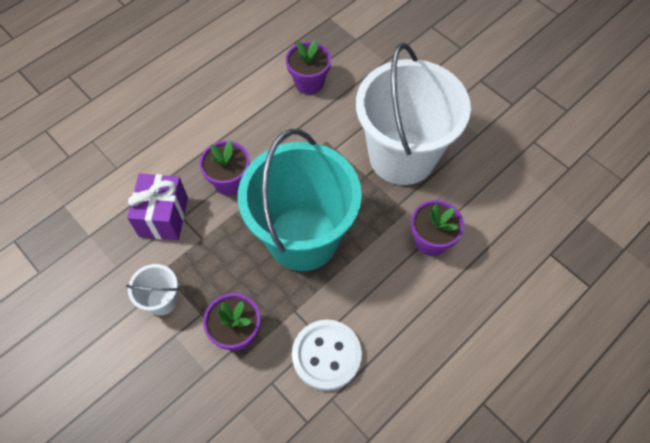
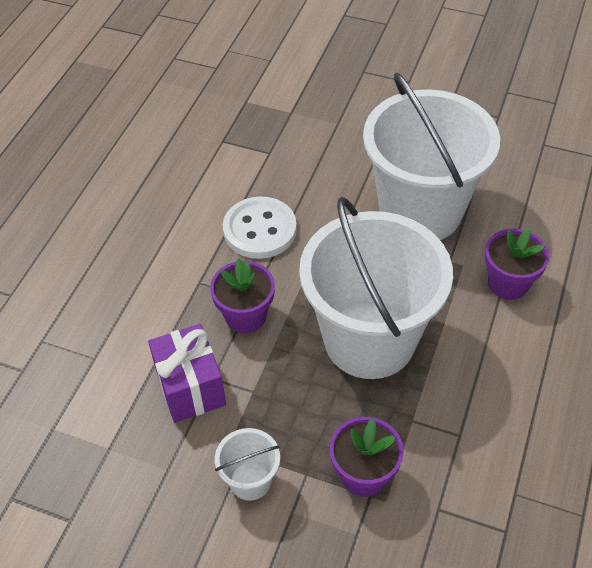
camera: 25 degrees left, 10 degrees down
(303, 238) = (369, 339): turquoise bucket -> white bucket
(309, 83) = (267, 176): purple flower pot -> none
(326, 355) = (479, 450): white button -> white button (260, 230)

